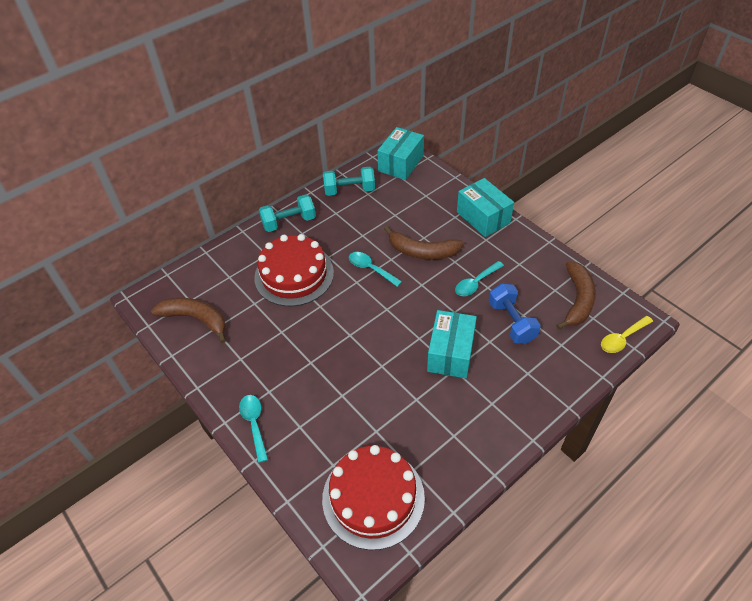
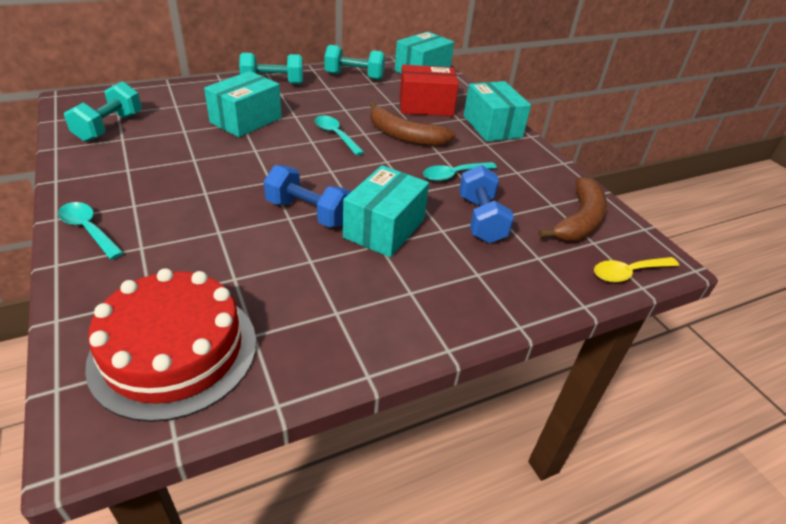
camera: 10 degrees right, 10 degrees down
(195, 319) = (109, 127): brown banana -> turquoise dumbbell
(254, 424) = (88, 230): turquoise spoon -> turquoise spoon turned 45 degrees counterclockwise
(294, 275) = (246, 120): red cake -> turquoise box
(392, 356) = (308, 213): none -> blue dumbbell
(422, 209) = (425, 106): none -> red box

